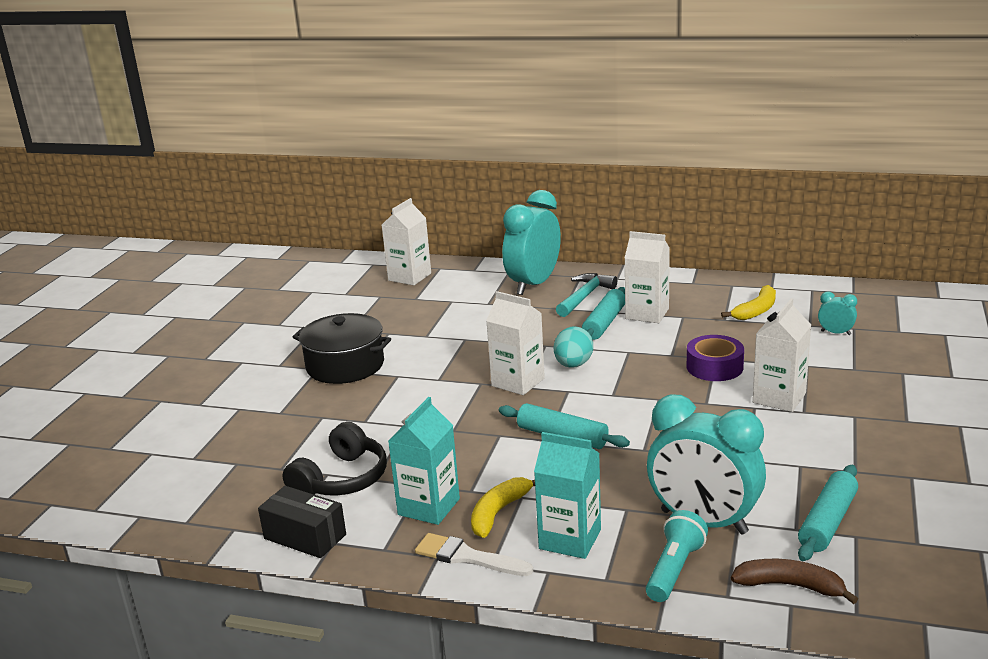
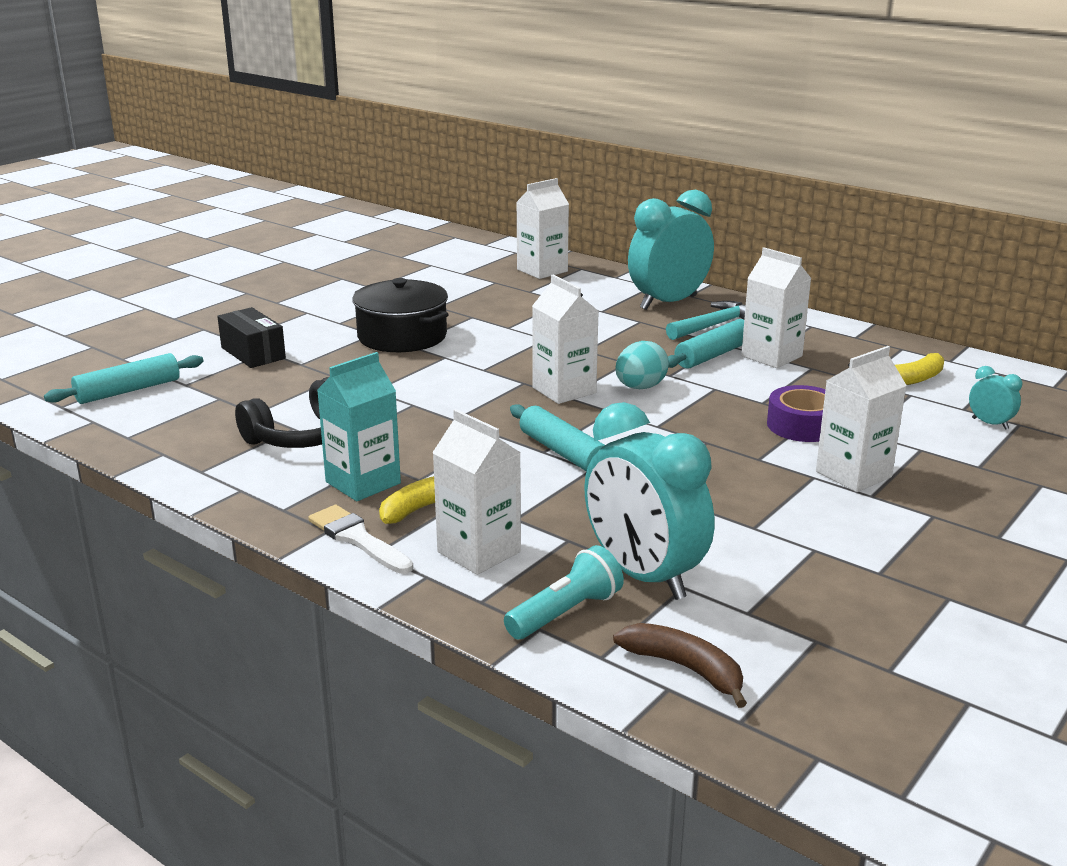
camera: 20 degrees right, 0 degrees up
(305, 536) = (220, 477): black box -> black box (253, 353)
(570, 539) = (479, 552): turquoise carton -> white carton
(827, 522) = (793, 616): turquoise rolling pin -> turquoise rolling pin (128, 390)

